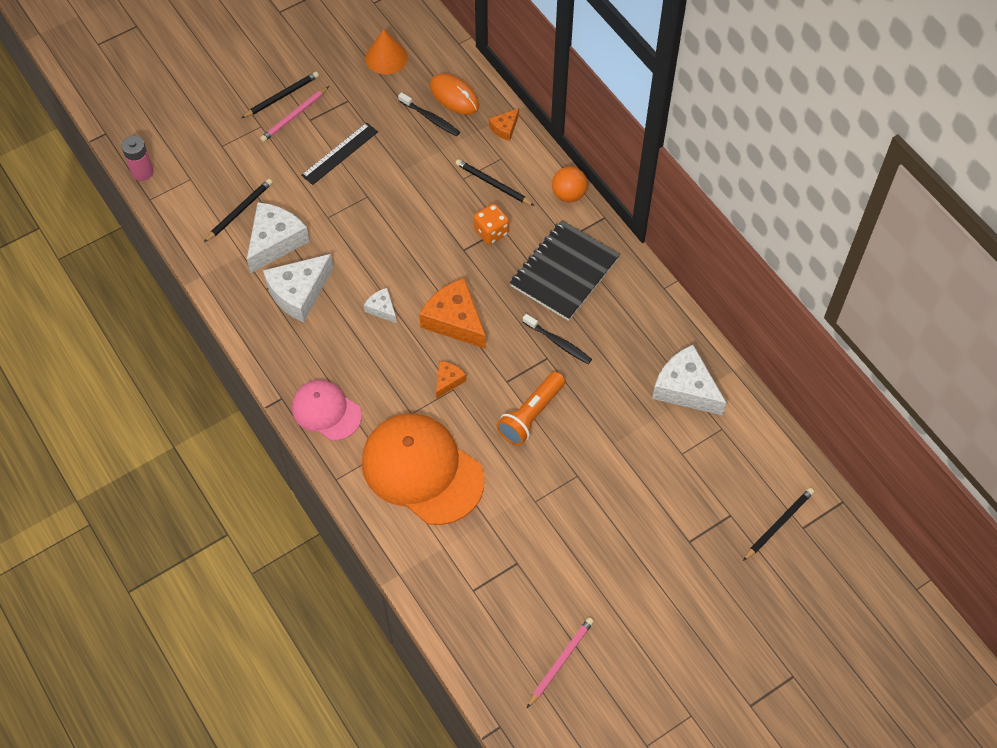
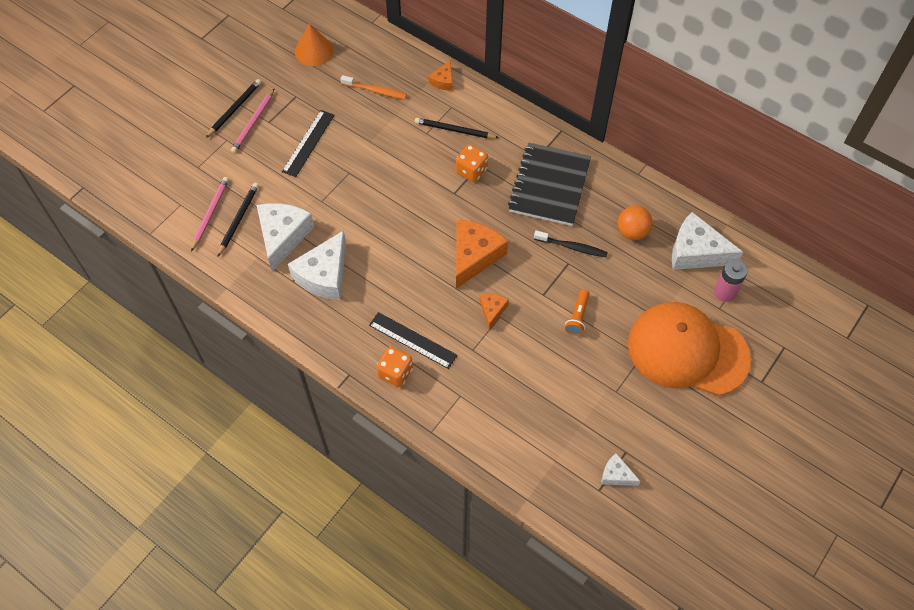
camera: 20 degrees left, 0 degrees up
(142, 172) = (132, 211): pink battery -> pink battery (724, 292)
(326, 411) = (395, 373): pink cap -> orange dice
(356, 385) = (412, 340): none -> black ruler
(382, 308) = (405, 266): white cheese -> white cheese (616, 475)
(422, 470) = (505, 397): orange cap -> orange cap (687, 351)
(430, 118) = (375, 91): black toothbrush -> orange toothbrush
(454, 96) = (388, 67): orange mouse -> none
(455, 320) = (474, 256): orange cheese -> orange cheese turned 90 degrees clockwise
(531, 415) = (577, 317): orange flashlight -> orange flashlight, size x0.61
(560, 661) = (705, 527): pink pencil -> pink pencil (210, 214)
(568, 194) = (522, 120): orange ball -> orange ball (632, 232)
(778, 524) = (827, 341): black pencil -> none

